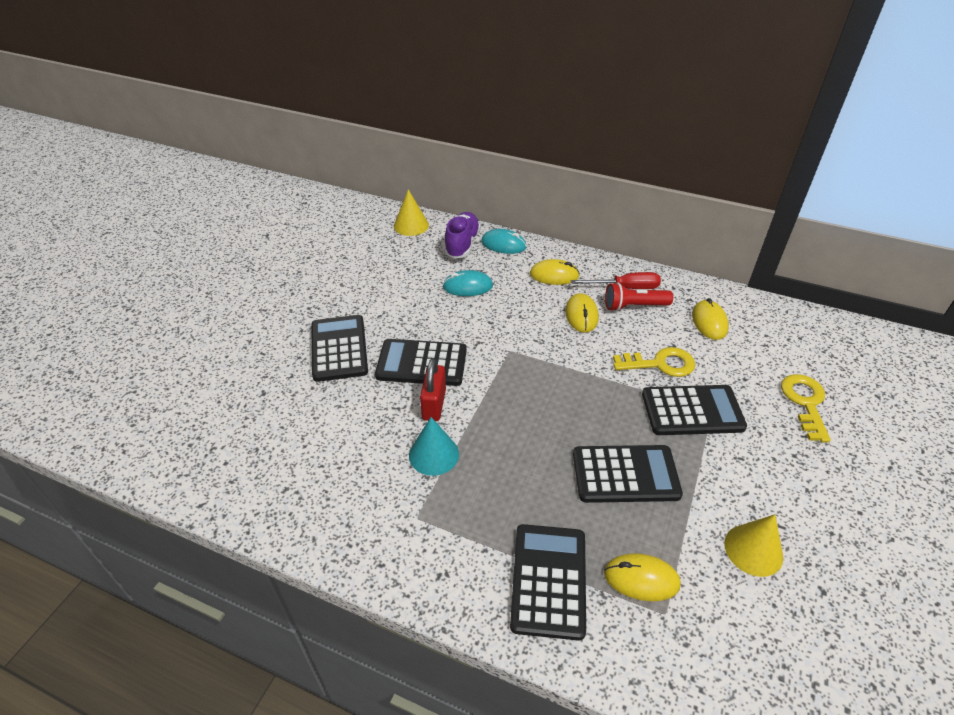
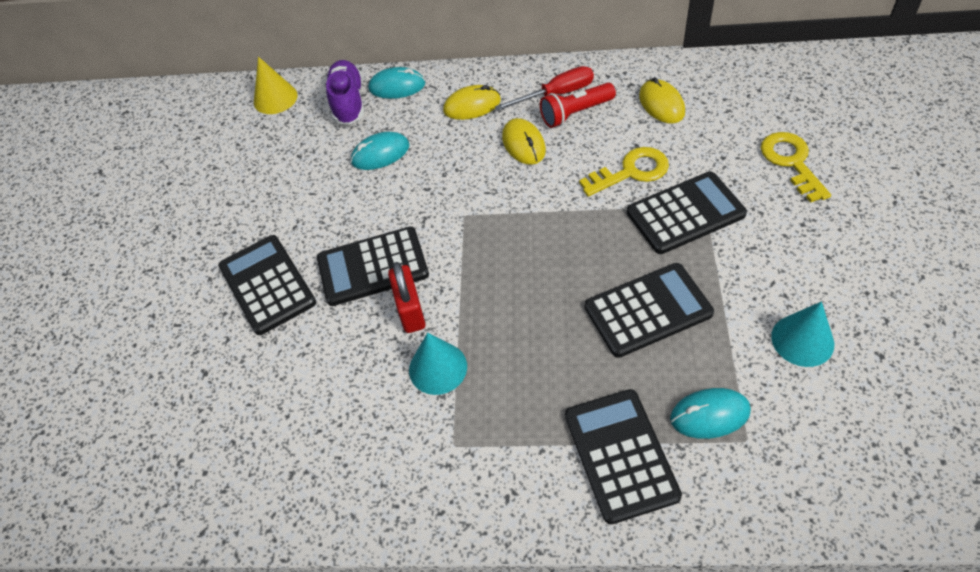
camera: 15 degrees left, 10 degrees up
(641, 579) = (709, 415): yellow mouse -> turquoise mouse
(753, 550) = (802, 340): yellow cone -> turquoise cone

